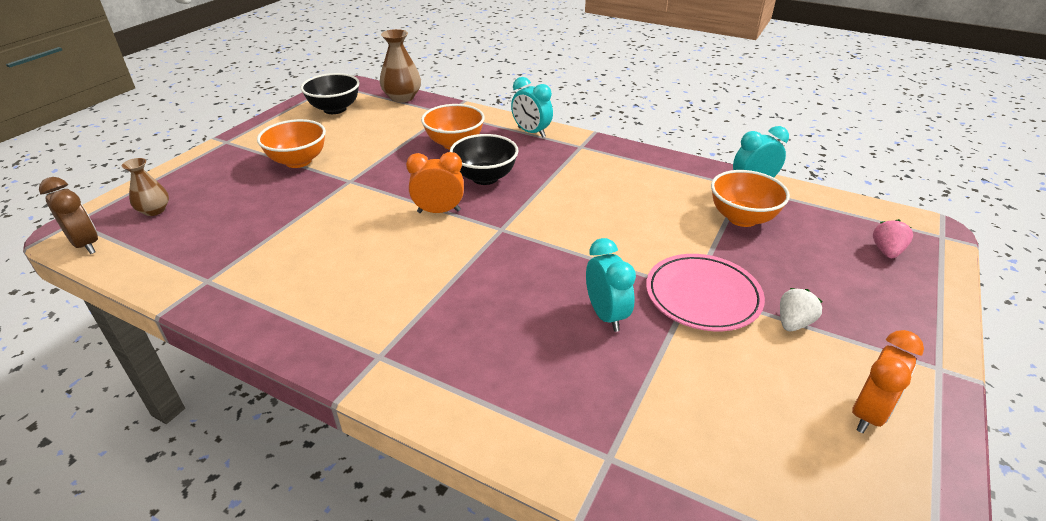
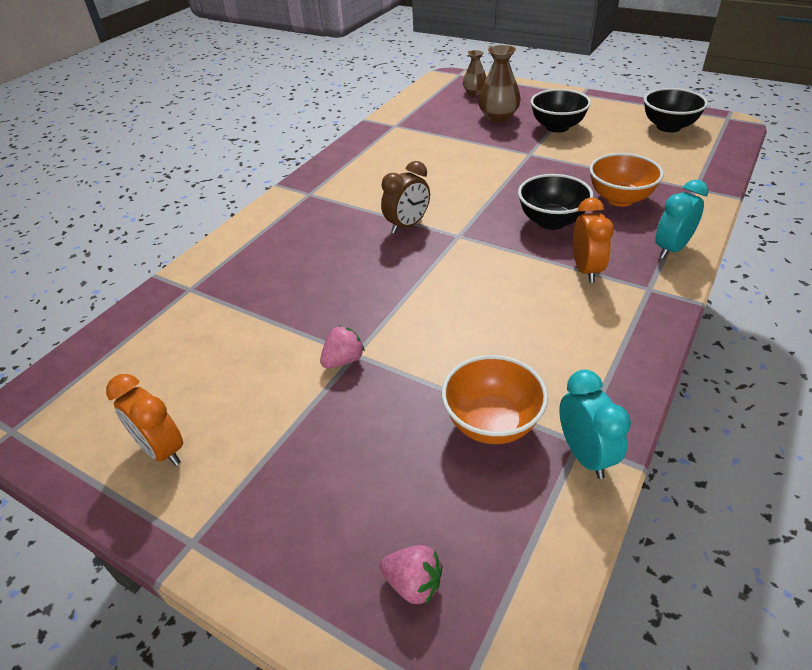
camera: 95 degrees right, 5 degrees up
(86, 244) = (434, 83): brown clock -> brown clock (407, 225)
(298, 161) = (557, 127): orange bowl -> black bowl
(402, 97) = (720, 158): brown vase -> brown vase (498, 117)
(439, 211) = (485, 200): orange clock -> orange clock (586, 270)
(606, 315) = (328, 294): turquoise clock -> none
(702, 296) = (343, 360): pink plate -> pink strawberry
(793, 323) = (290, 425): white strawberry -> none

